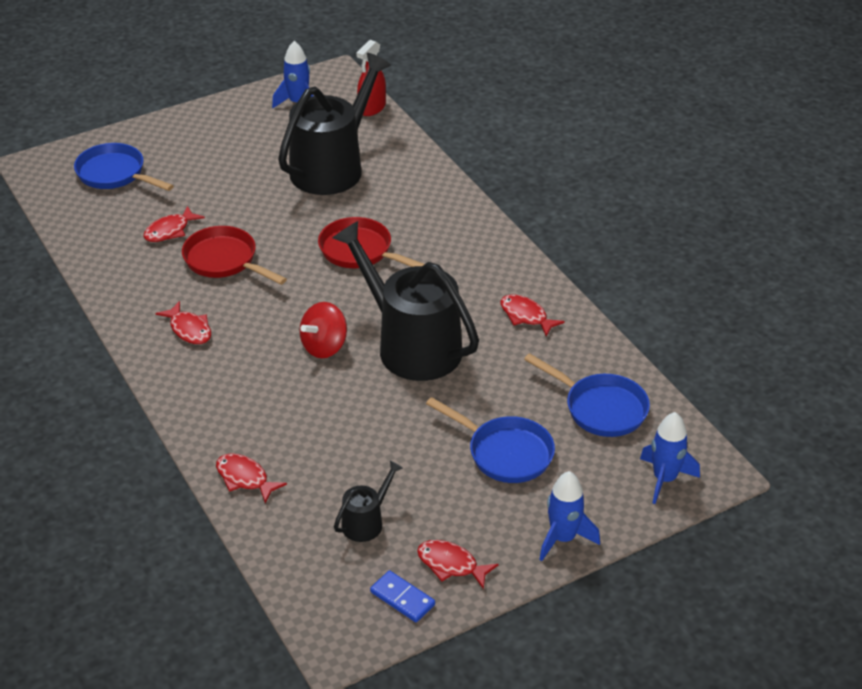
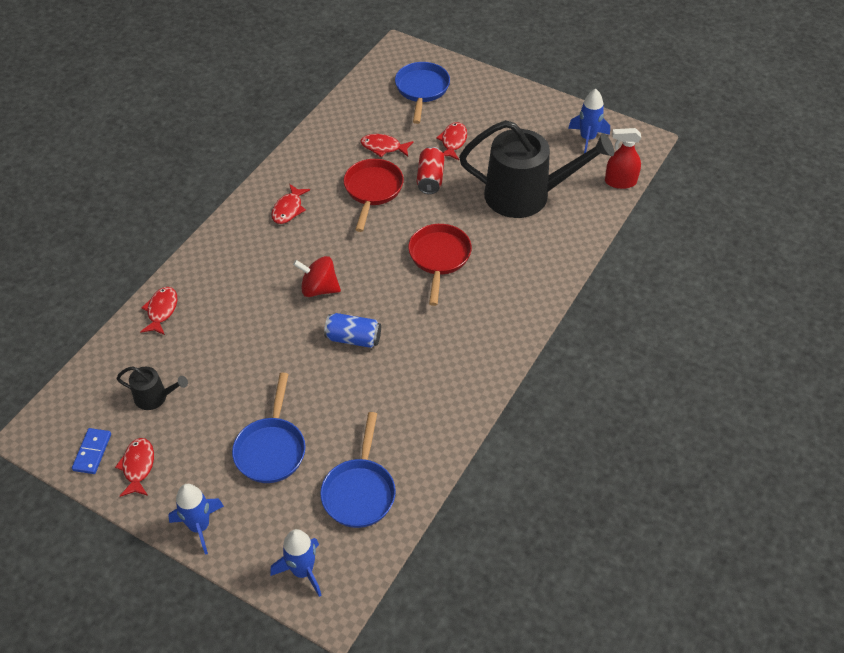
camera: 60 degrees right, 10 degrees up
(248, 217) = (430, 179): none -> red can
(412, 346) = (353, 338): black watering can -> blue can
(526, 316) = (437, 394): red fish -> red fish (453, 141)

